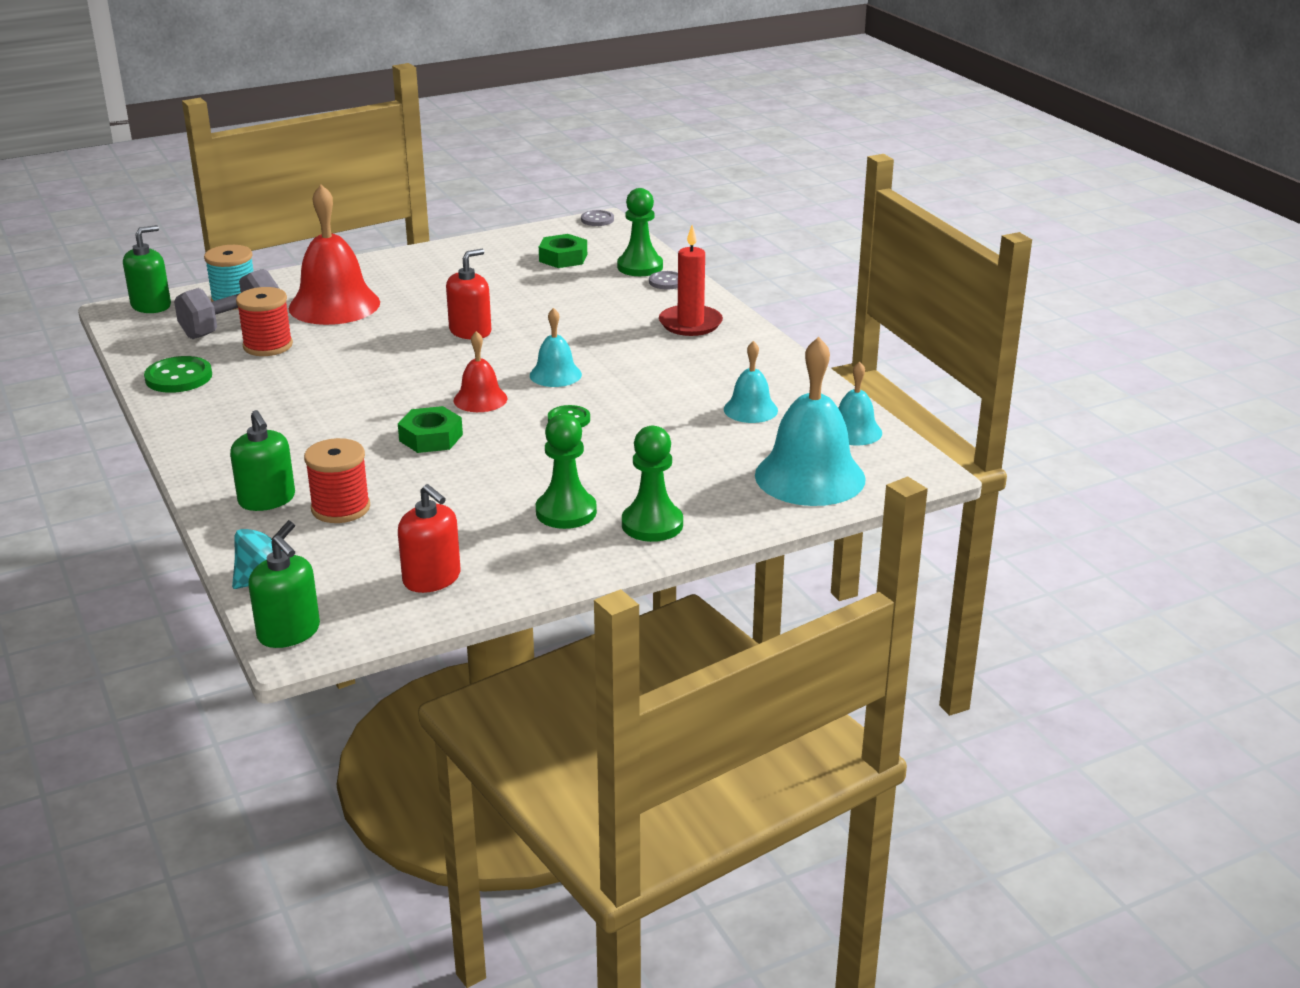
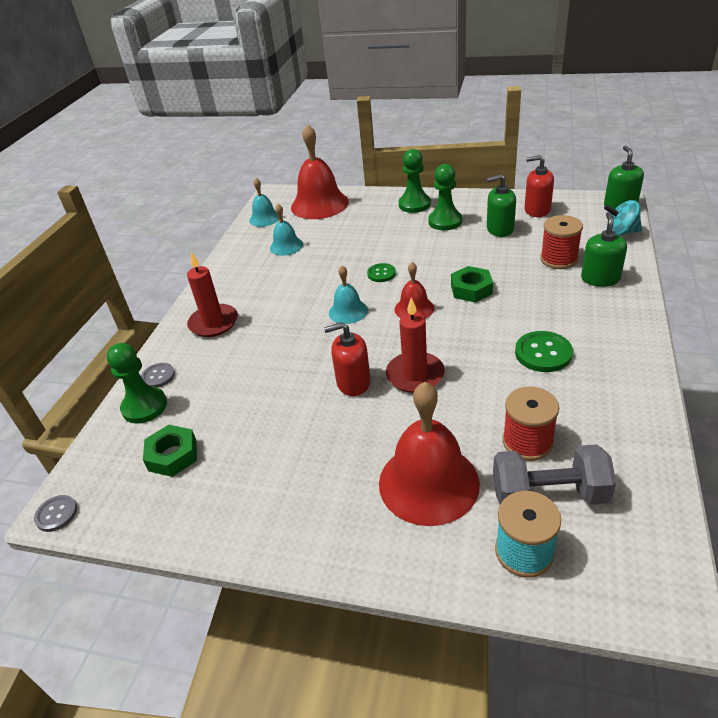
camera: 135 degrees left, 10 degrees up
(151, 306) = (629, 597): green soap dispenser -> green soap dispenser (500, 229)
(178, 377) = (628, 430): green button -> green button (543, 353)
(415, 353) = (415, 375): none -> red candle
(432, 578) = (537, 210): red soap dispenser -> red soap dispenser turned 75 degrees counterclockwise
(810, 477) = (319, 204): turquoise bell -> red bell

